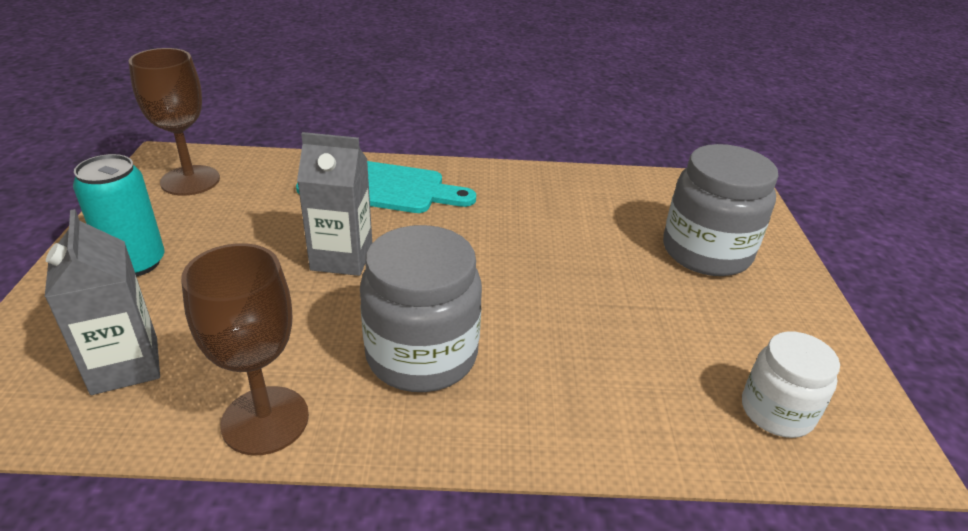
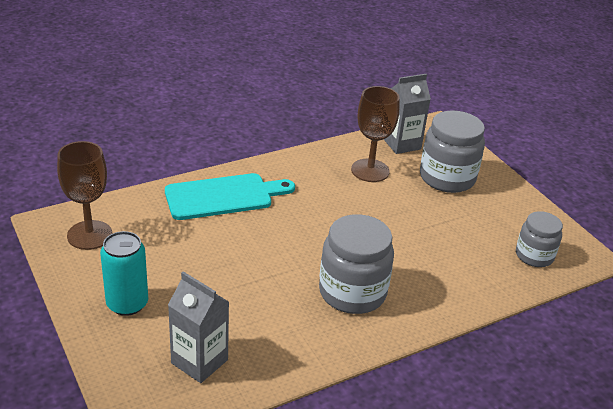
camera: 30 degrees left, 0 degrees up
(265, 420) = (307, 356): brown goblet -> brown goblet (370, 170)
(342, 258) = (252, 253): grey carton -> grey carton (402, 144)
(776, 411) = (534, 256): white jar -> grey jar

